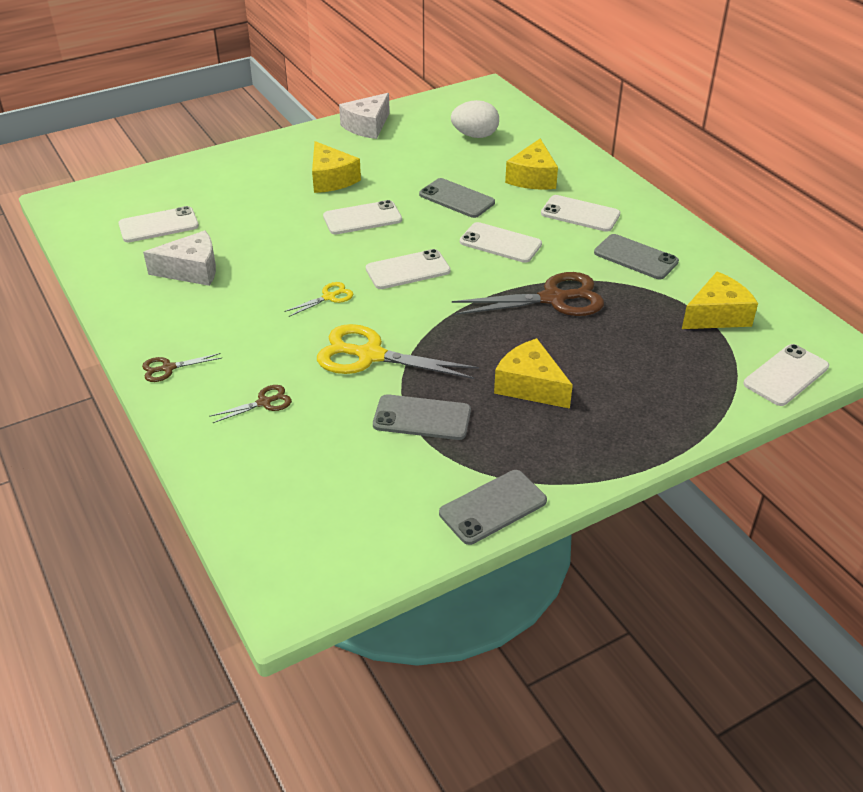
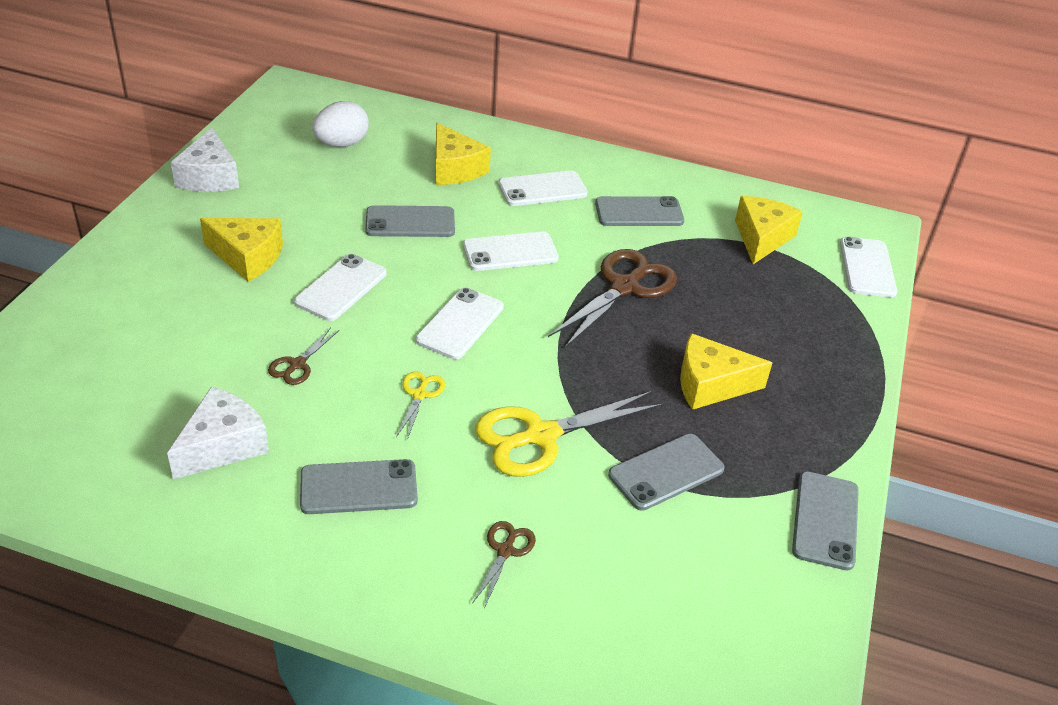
camera: 45 degrees left, 0 degrees up
(158, 225) = (103, 410): white phone -> none
(168, 368) = (351, 578): brown scissors -> brown scissors (297, 364)
(231, 327) = (358, 487): none -> grey phone

